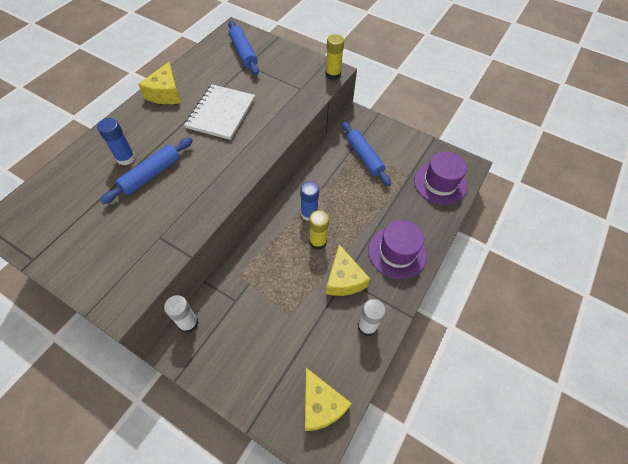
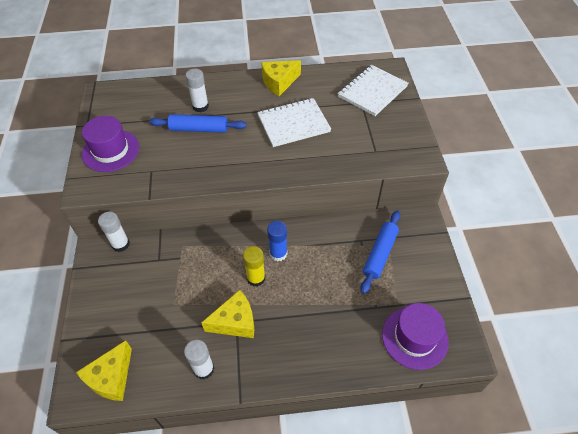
camera: 55 degrees right, 5 degrees down
(126, 158) = (200, 106): blue glue stick -> white glue stick
(243, 52) = (372, 91): blue rolling pin -> white notebook
(333, 74) = (418, 161): yellow glue stick -> none
(344, 279) = (235, 322): yellow cheese -> yellow cheese turned 150 degrees counterclockwise
(397, 252) = (298, 347): purple hat -> purple hat (111, 150)

